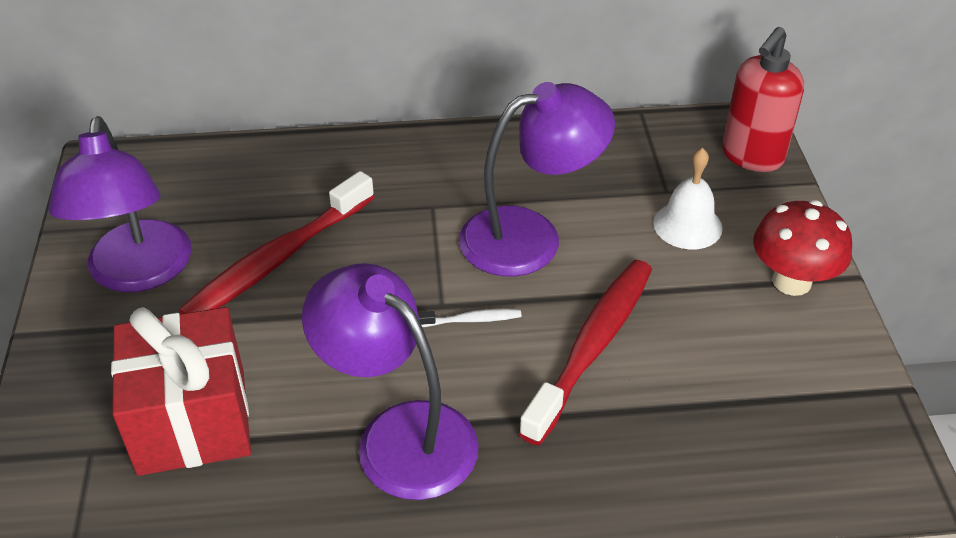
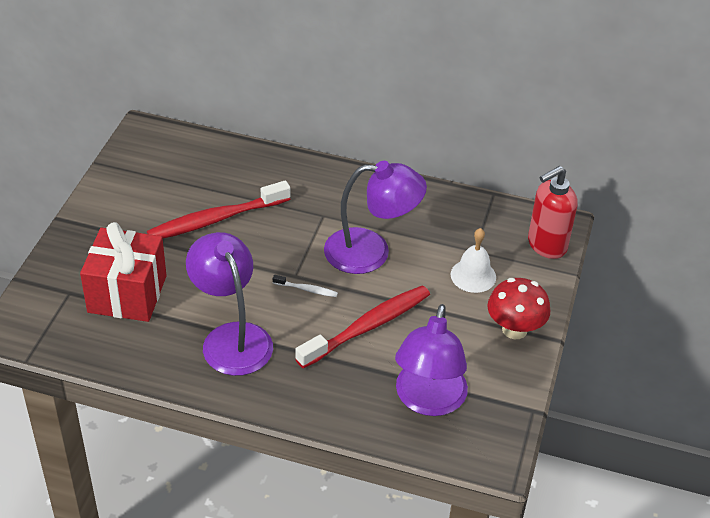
camera: 20 degrees right, 0 degrees up
(138, 273) = (135, 203): purple lamp -> purple lamp (428, 401)

